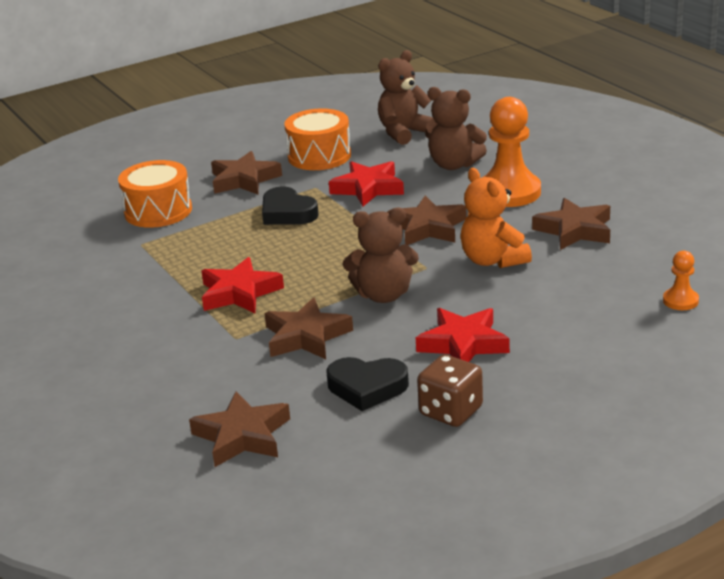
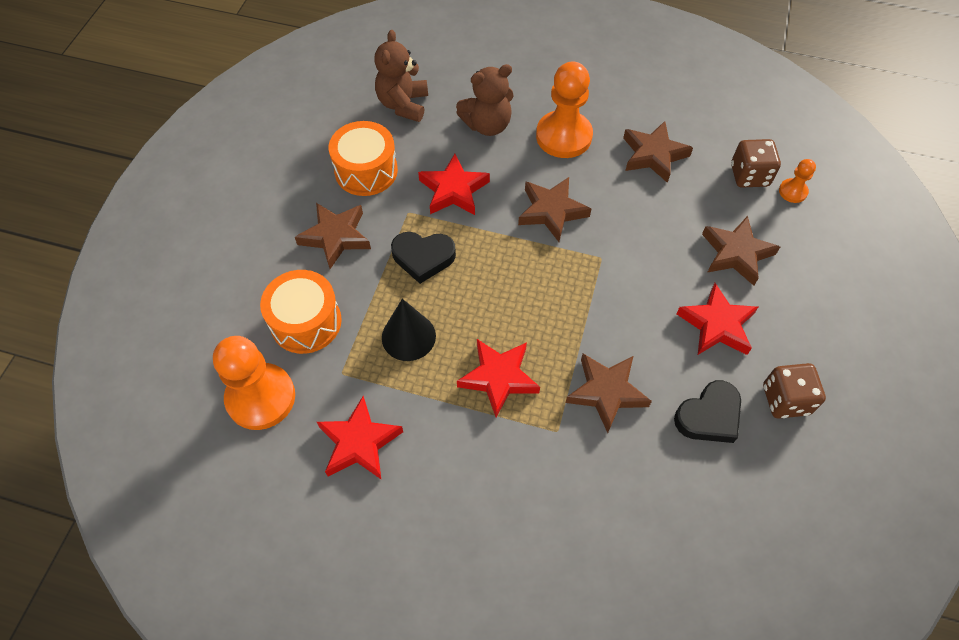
camera: 45 degrees left, 30 degrees up
(75, 233) = (261, 397): none -> orange pawn
(98, 279) = (359, 442): none -> red star
(212, 246) = (408, 336): none -> black cone
(242, 436) = (688, 532): brown star -> brown star (736, 253)
(383, 295) = (607, 308): brown teddy bear -> none
(493, 260) = (637, 221): orange teddy bear -> none
(651, 275) = (749, 175): none -> brown dice

